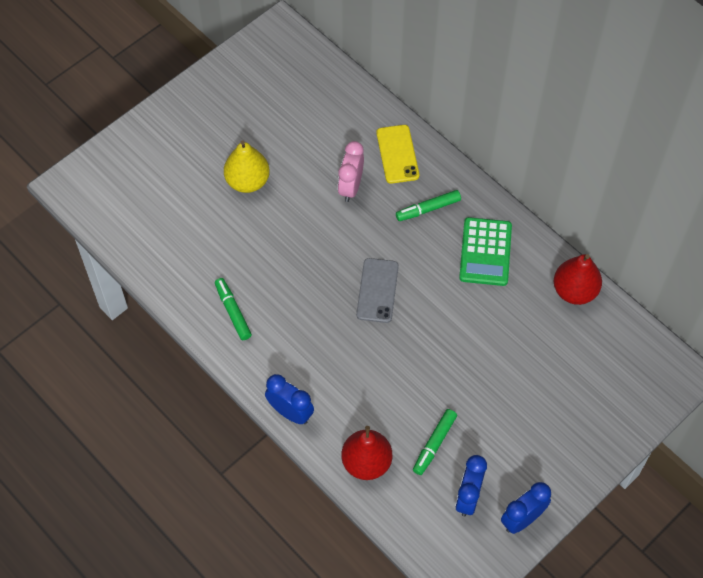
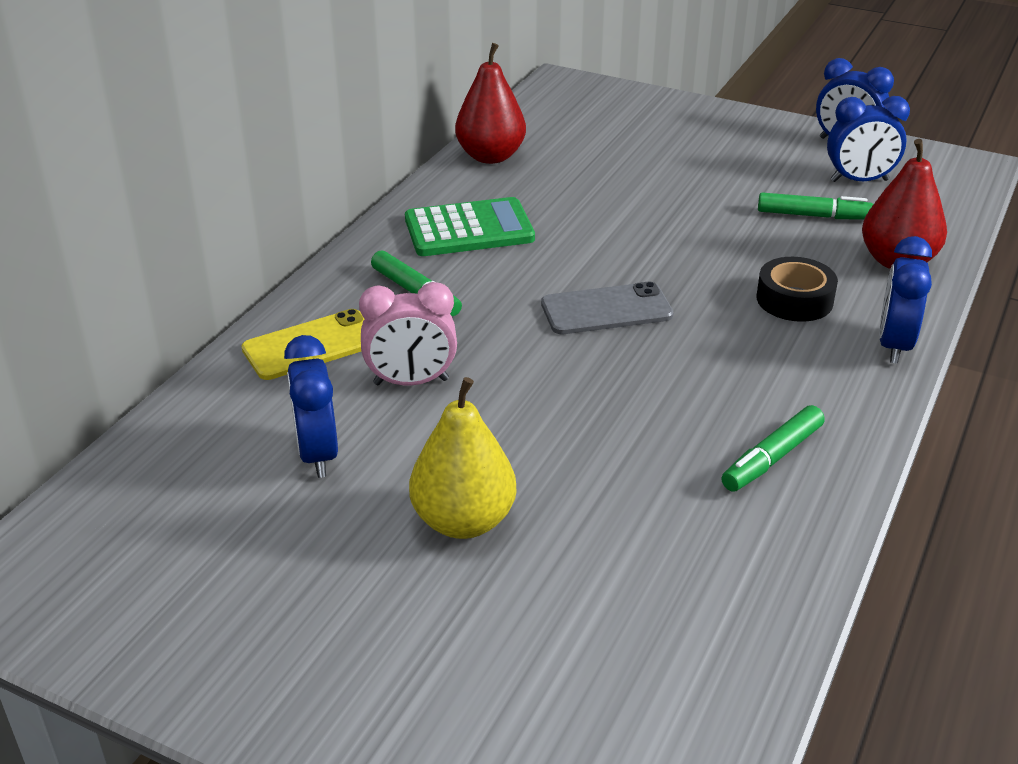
camera: 110 degrees left, 25 degrees down
(313, 140) = (317, 454): none -> blue clock
(350, 386) = (794, 300): none -> black tape

